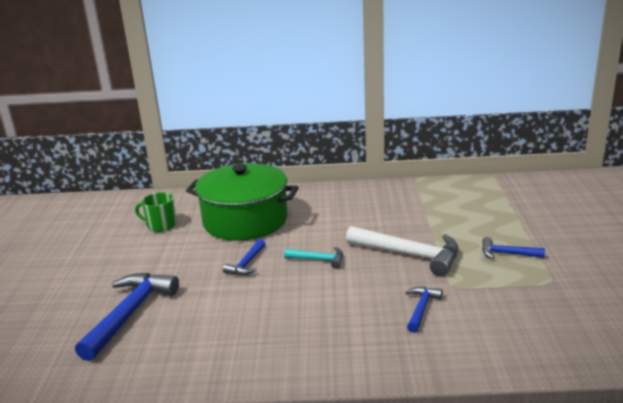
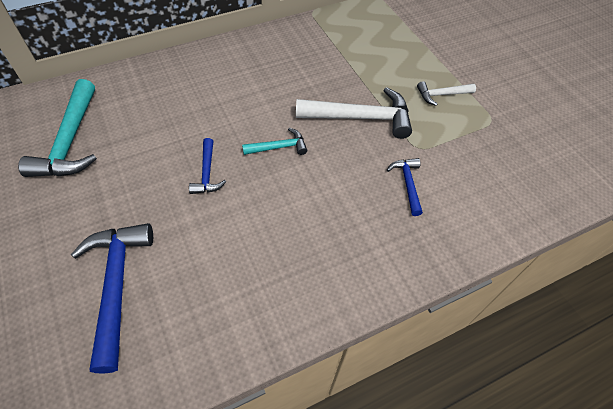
camera: 30 degrees left, 30 degrees up
(161, 225) = (70, 141): green mug -> turquoise hammer
(245, 220) = (168, 110): green pot -> none
(507, 254) = (442, 95): blue hammer -> white hammer

